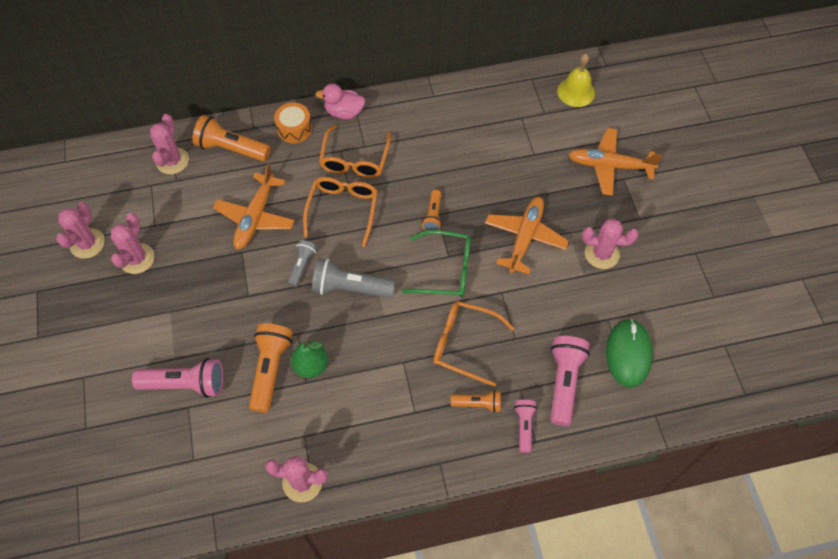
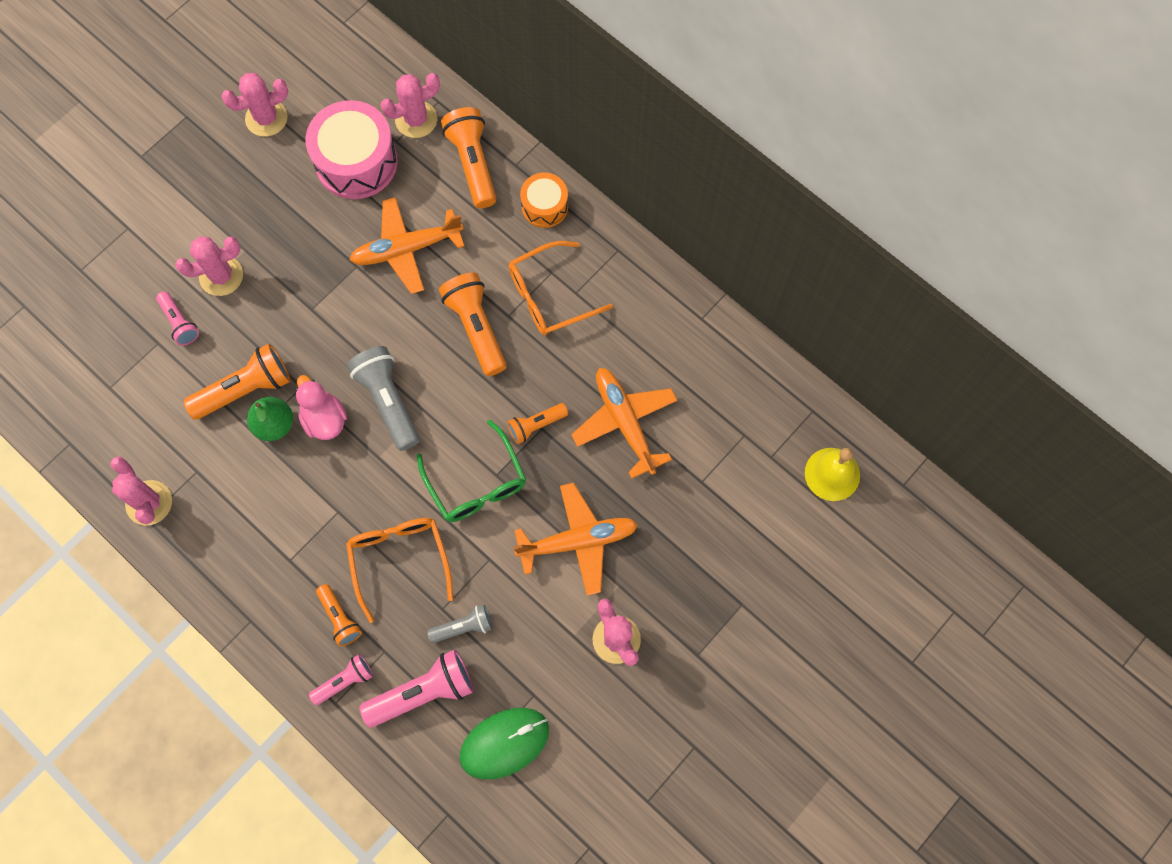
camera: 55 degrees right, 10 degrees up
(137, 259) = (281, 176): pink cactus -> pink cactus (221, 276)
(169, 210) = (356, 162): none -> pink drum
(185, 384) = (179, 323): pink flashlight -> pink flashlight, size x0.58
(302, 266) = (381, 336): grey flashlight -> grey flashlight (463, 627)
(342, 210) = (476, 328): orange glasses -> orange flashlight
(344, 112) = (605, 241): pink duck -> pink duck (324, 419)
(609, 166) = (748, 577): orange plane -> orange plane (625, 422)

